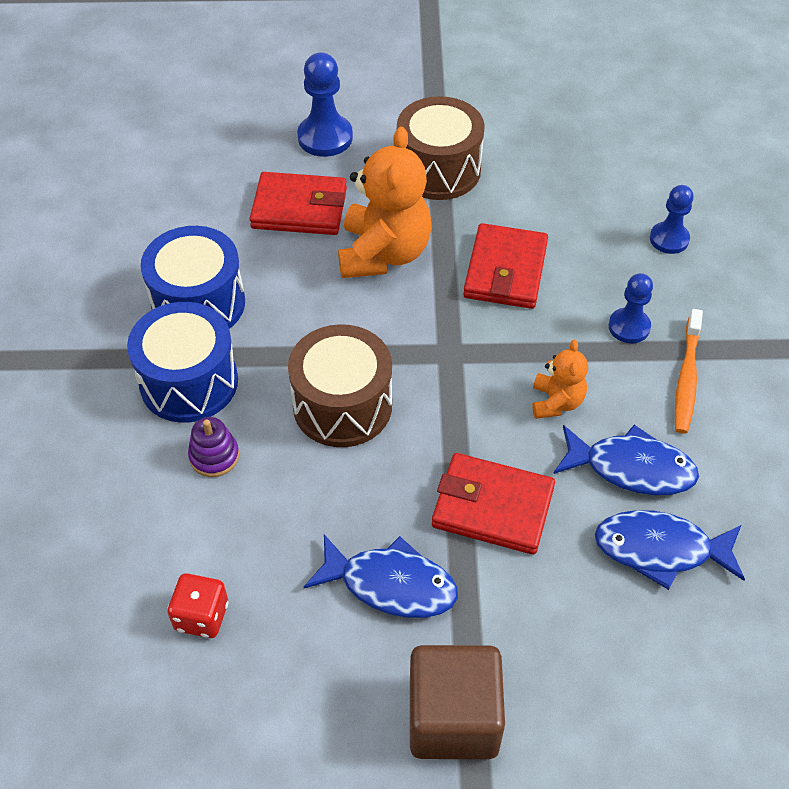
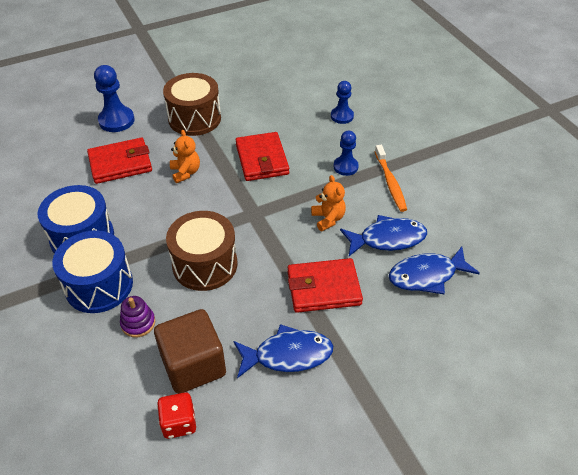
camera: 25 degrees left, 5 degrees down
(383, 253) = (185, 172): orange teddy bear -> orange teddy bear, size x0.52
(453, 718) = (366, 416): brown cube -> brown cube (193, 365)

